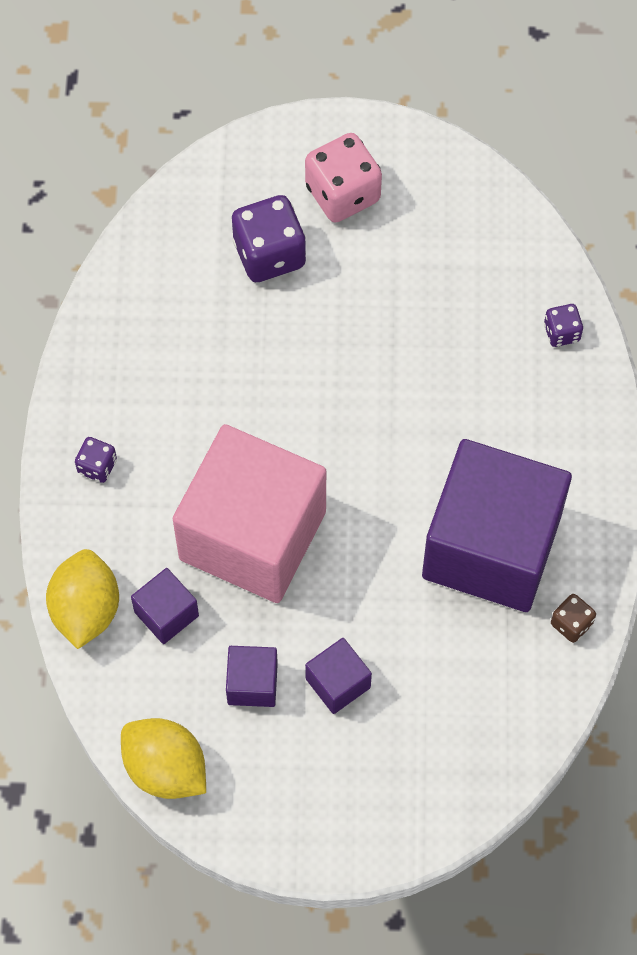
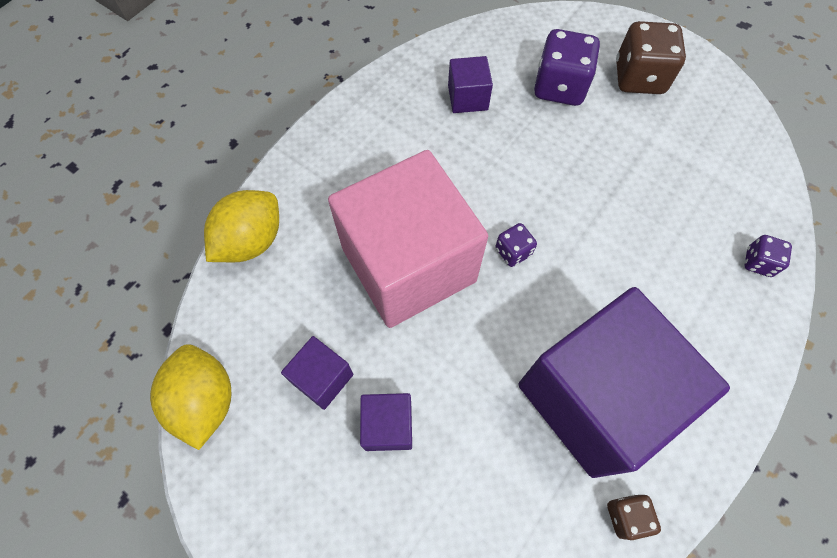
camera: 35 degrees right, 0 degrees up
(97, 466) = (339, 151): purple dice -> purple dice (513, 252)
(166, 614) = (303, 281): purple cube -> purple cube (467, 98)
(342, 193) = (639, 78): pink dice -> brown dice

